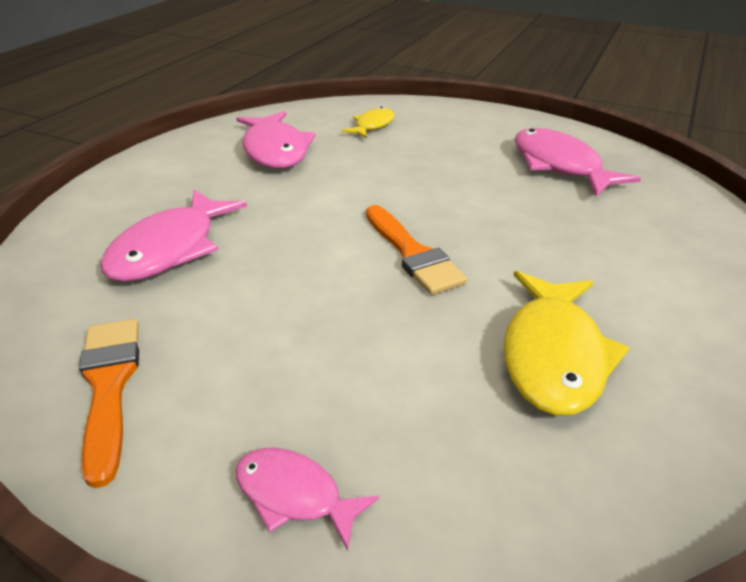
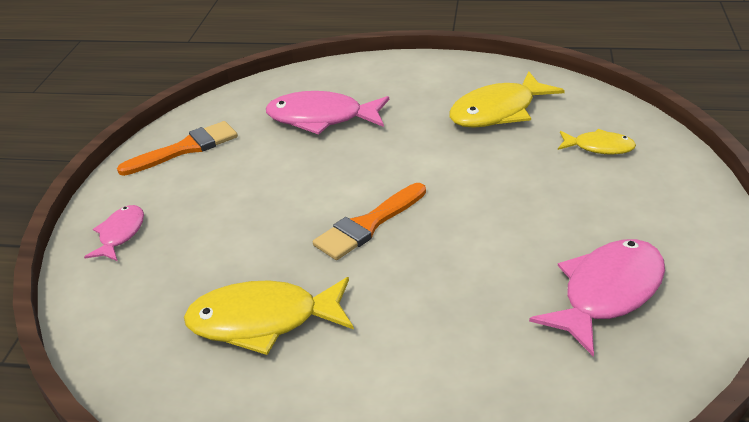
camera: 75 degrees right, 0 degrees up
(275, 150) = (498, 111): pink fish -> yellow fish

